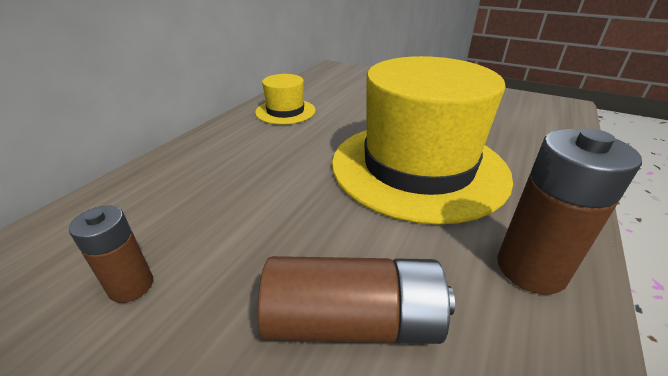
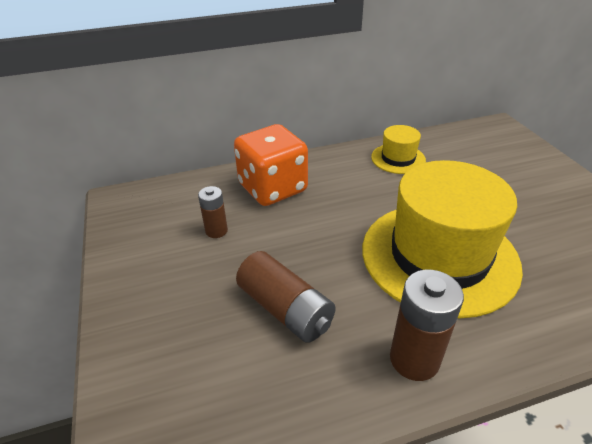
camera: 45 degrees right, 5 degrees up
(173, 190) = (272, 188): none -> orange dice

